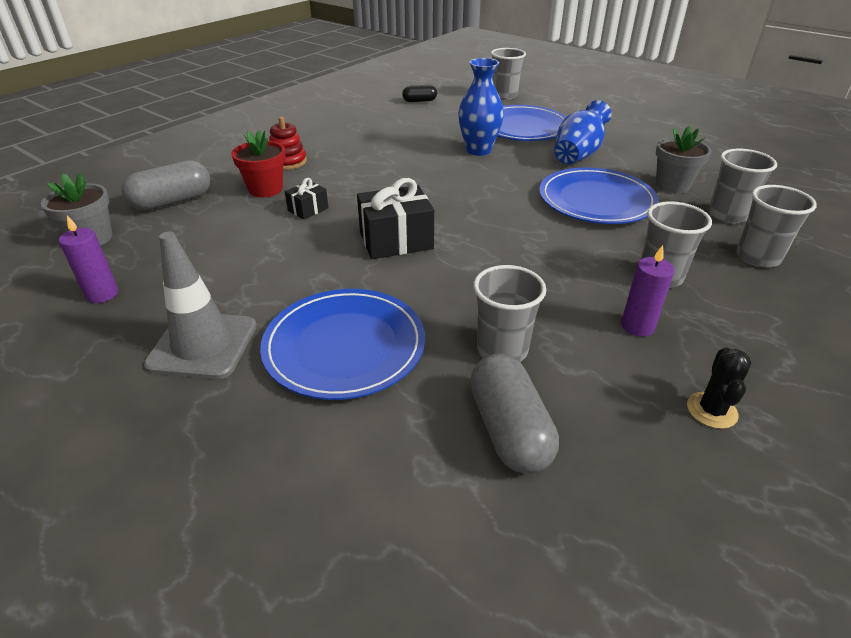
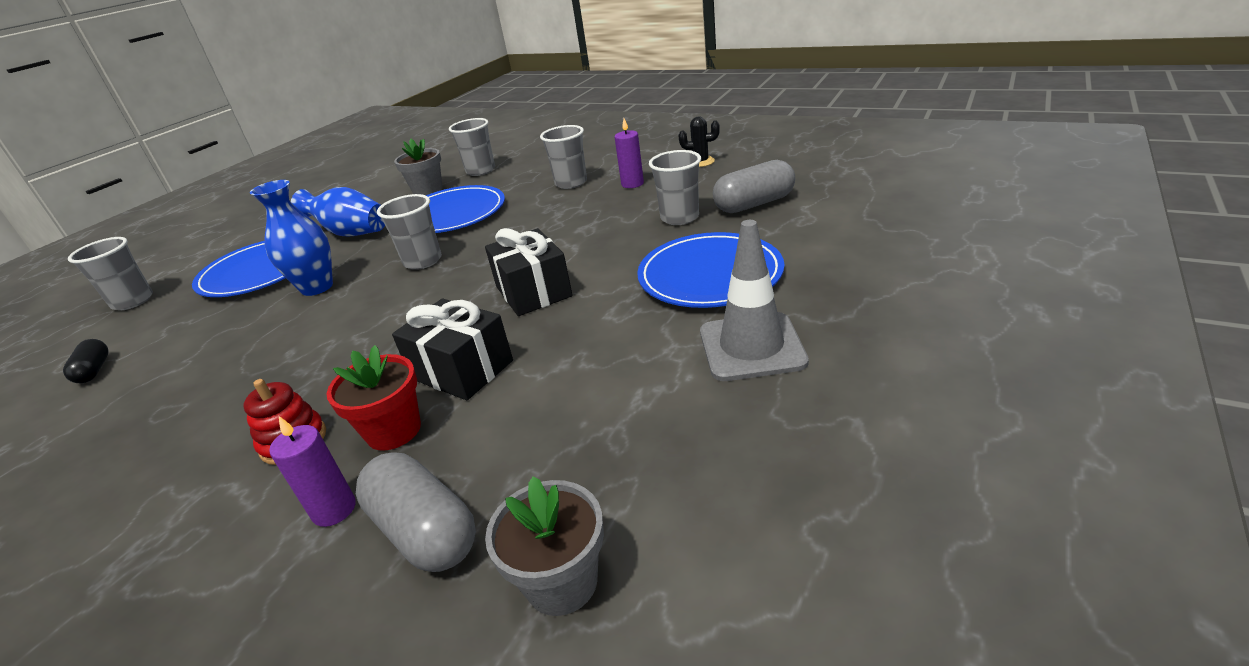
camera: 95 degrees left, 5 degrees down
(102, 294) = (705, 473): purple candle -> purple candle (334, 509)
(308, 209) = (462, 369): black gift -> black gift, size x1.87
(758, 257) = (539, 160): grey cup -> grey cup (423, 261)

